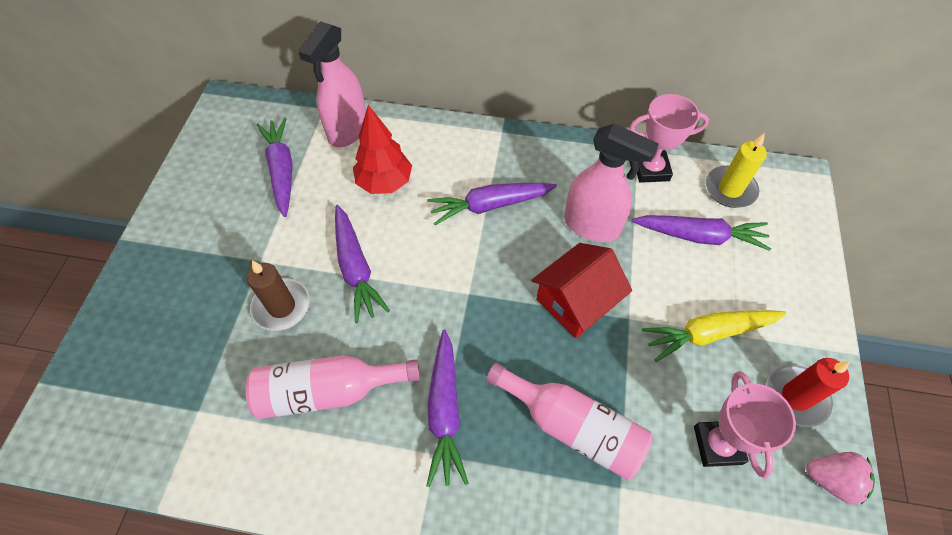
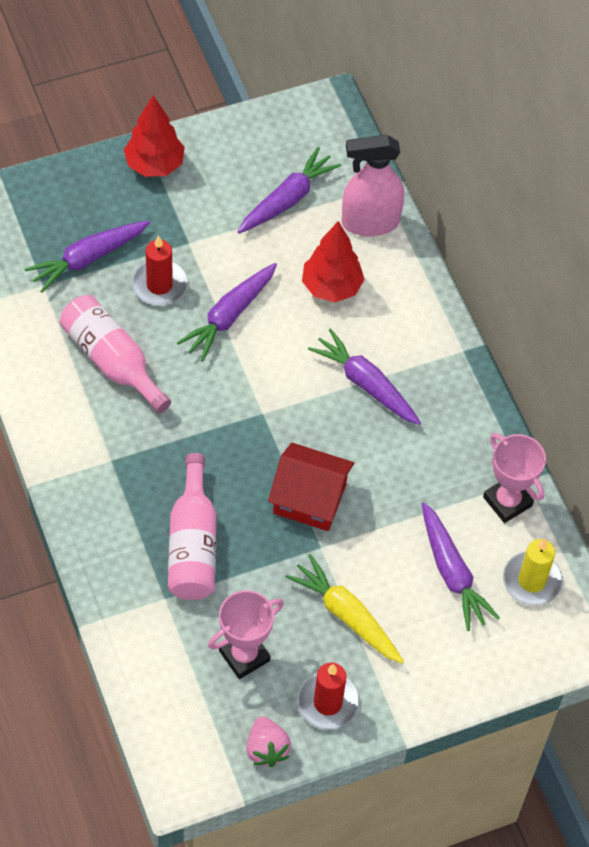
camera: 55 degrees right, 0 degrees up
(162, 246) = (154, 165): none -> red tree
(282, 306) = (159, 285): brown candle -> red candle
(445, 411) = (148, 449): purple carrot -> purple carrot (88, 259)
(592, 226) = (401, 478): pink spray bottle -> none

